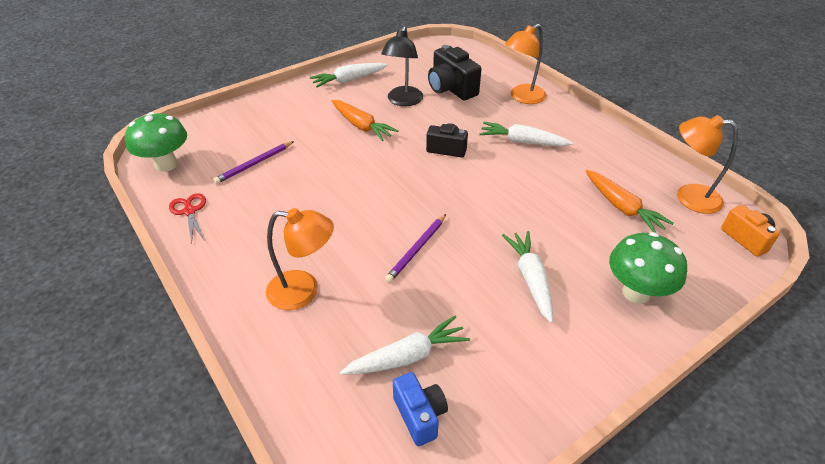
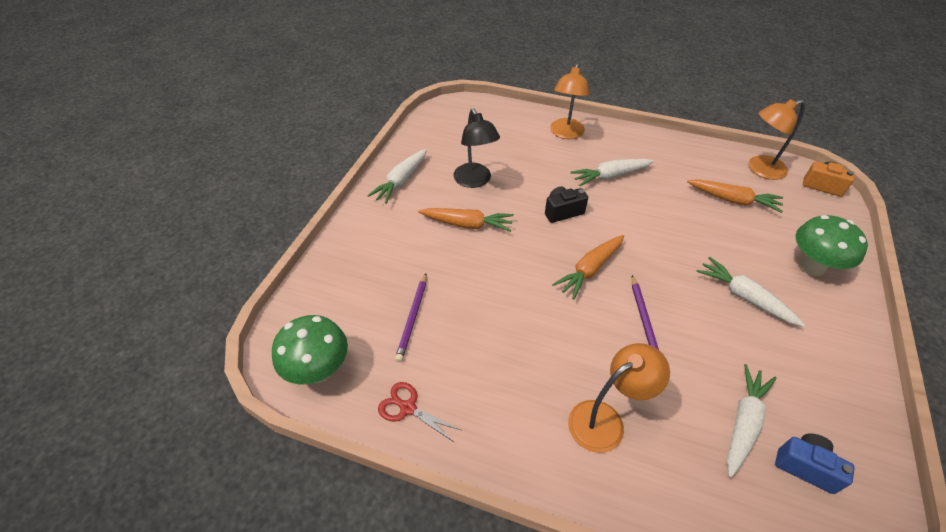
camera: 35 degrees left, 5 degrees up
(417, 196) = (590, 270): none -> orange carrot
(451, 89) = (502, 150): black camera -> none

